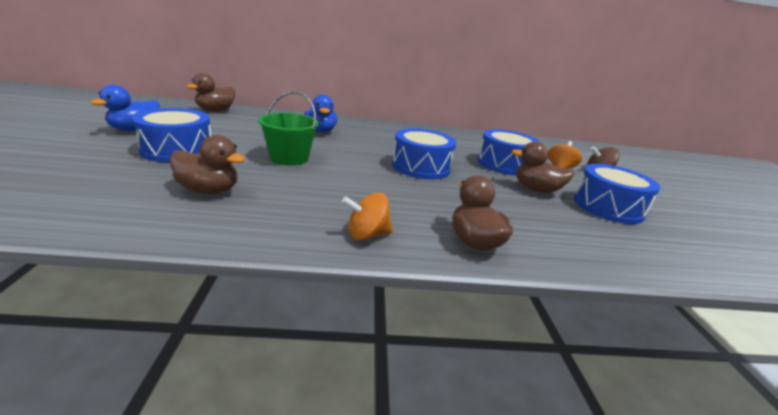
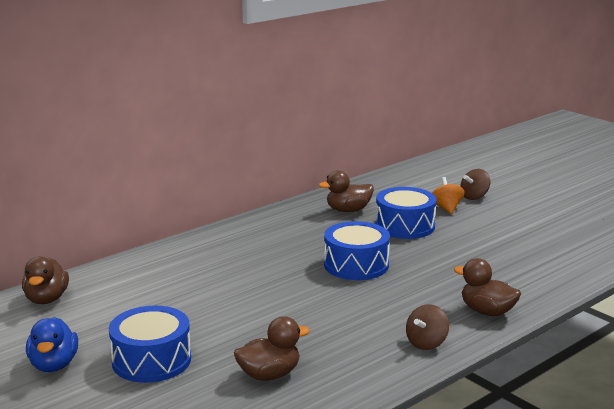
camera: 35 degrees left, 5 degrees down
(289, 158) = (251, 314): green bucket -> none
(320, 131) = (204, 269): blue duck -> none
(367, 235) = (426, 343): orange spinning top -> brown spinning top
(536, 189) = (460, 243): brown duck -> brown duck (348, 210)
(608, 207) = (519, 234): blue drum -> none

